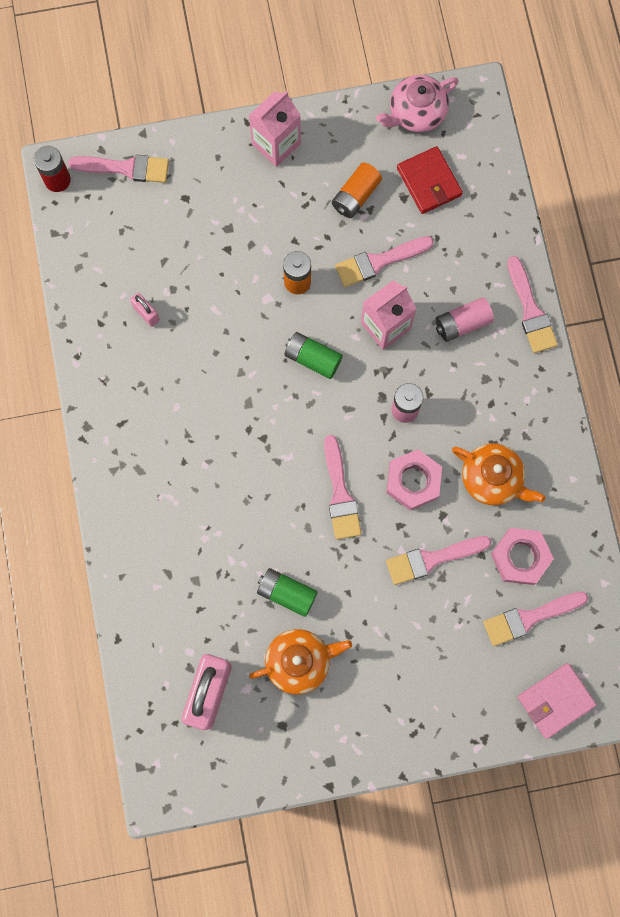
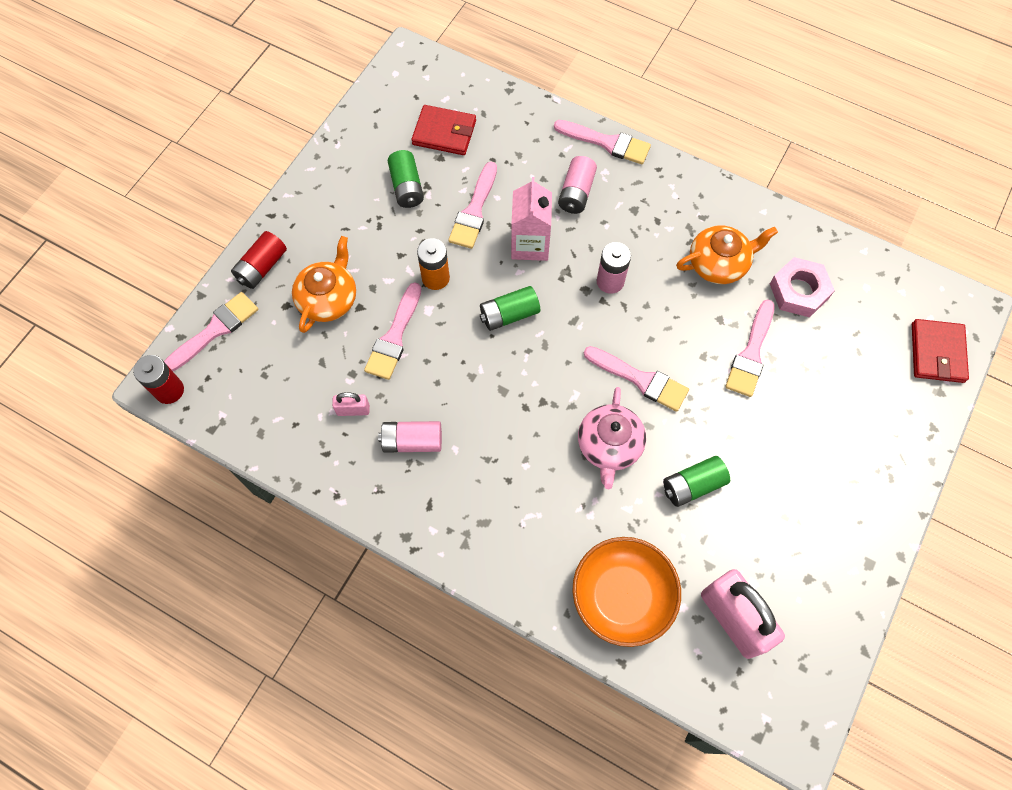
camera: 50 degrees left, 10 degrees down
(157, 373) = (412, 441): none -> pink battery
(164, 604) = (622, 596): none -> orange bowl
(200, 154) = (262, 267): none -> red battery
(276, 144) = (310, 209): pink carton -> none
(299, 661) = (761, 521): orange teapot -> orange teapot (328, 299)
(356, 196) = (406, 187): orange battery -> green battery
(413, 481) = (674, 319): pink nut -> none
(416, 113) = (383, 101): pink teapot -> pink teapot (609, 445)
(530, 617) = (854, 320): pink brush -> pink brush (394, 336)
(555, 700) = (937, 352): pink wallet -> red wallet

